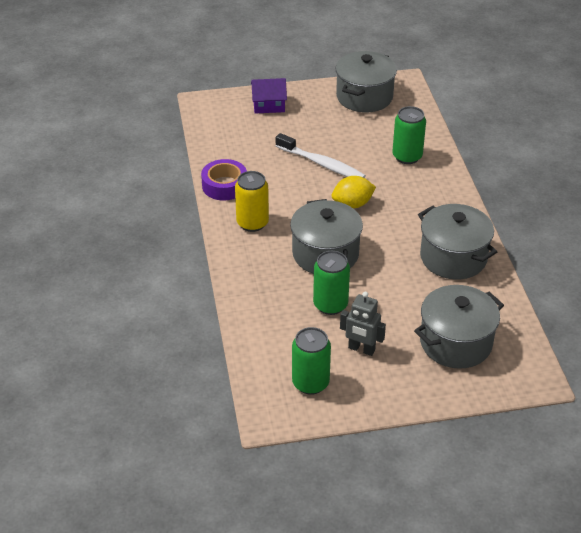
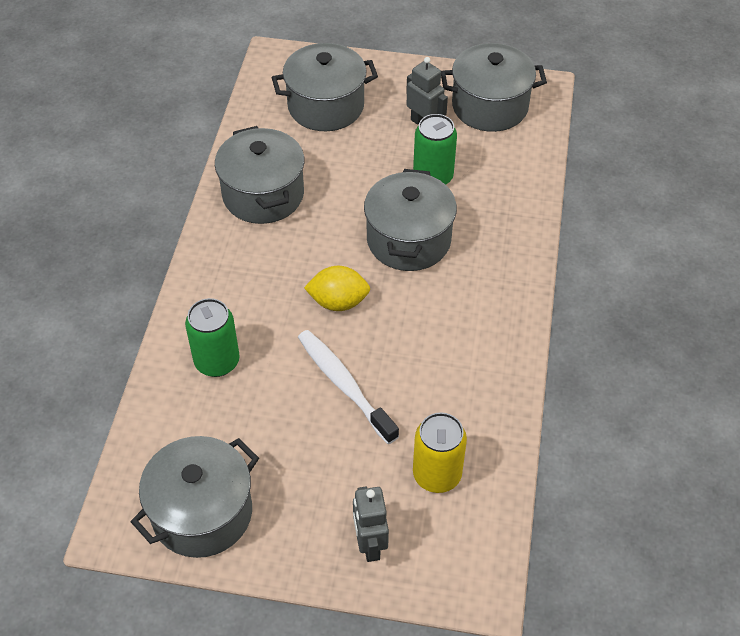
camera: 160 degrees left, 10 degrees up
(224, 185) = (499, 386): purple tape -> none
(252, 223) = (482, 310): yellow can -> yellow can (437, 475)
(269, 105) = (370, 544): purple house -> grey robot
(310, 383) = (490, 106): green can -> grey pot

